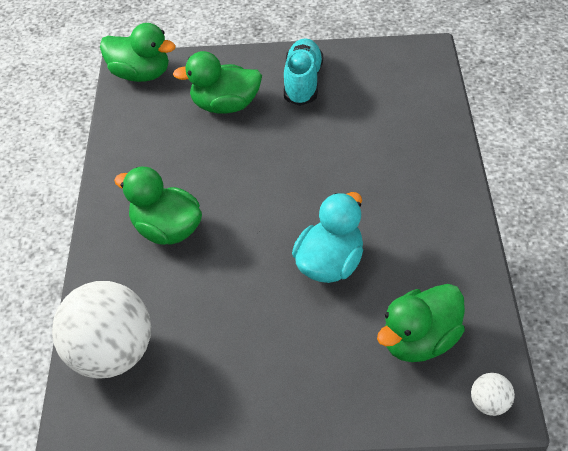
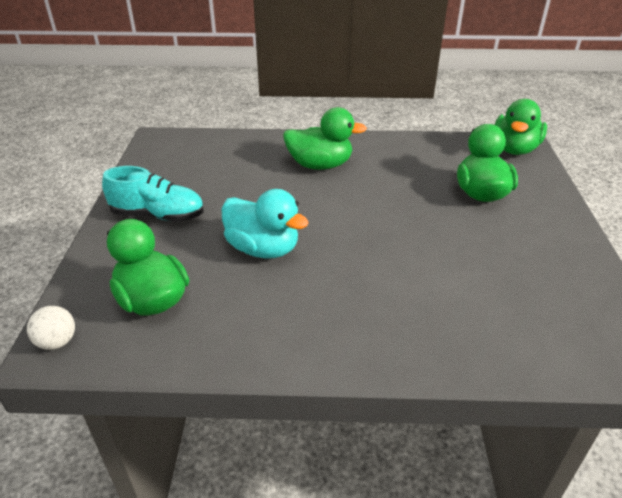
camera: 90 degrees right, 10 degrees down
(111, 355) = (207, 146): white ball -> none
(167, 230) = (320, 165): green duck -> green duck turned 60 degrees clockwise
(303, 82) = (532, 244): turquoise shoe -> turquoise shoe (158, 215)

